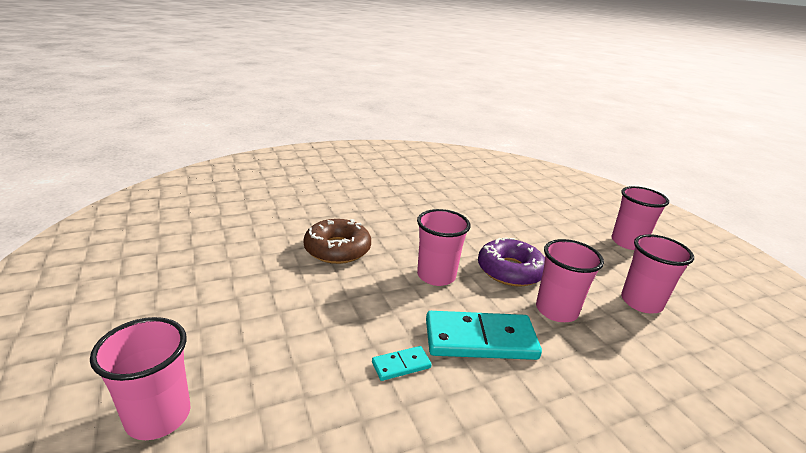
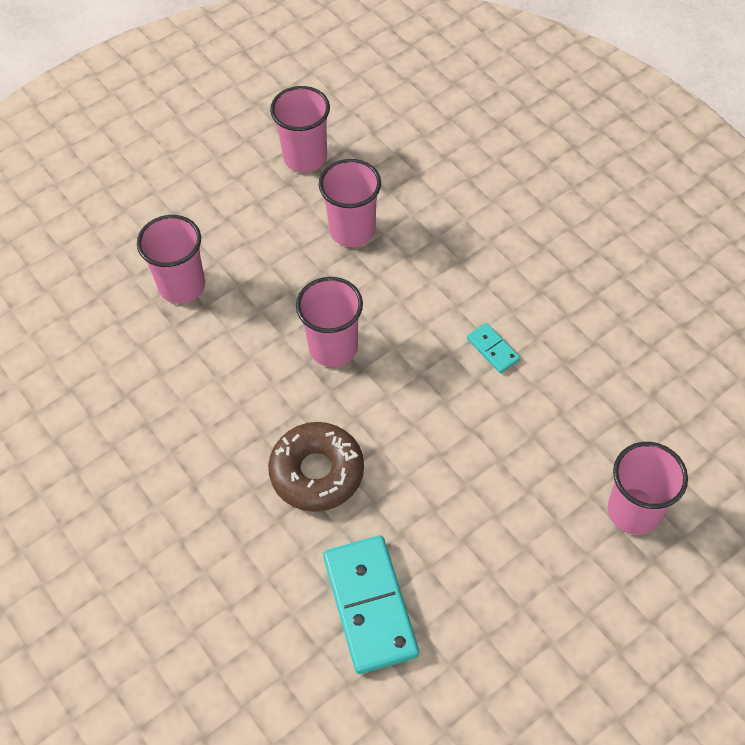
camera: 100 degrees left, 30 degrees up
(480, 339) = (428, 292): turquoise domino -> turquoise domino (369, 605)
(510, 270) = (290, 275): purple donut -> none
(627, 242) = (168, 154): pink cup -> pink cup (182, 286)

